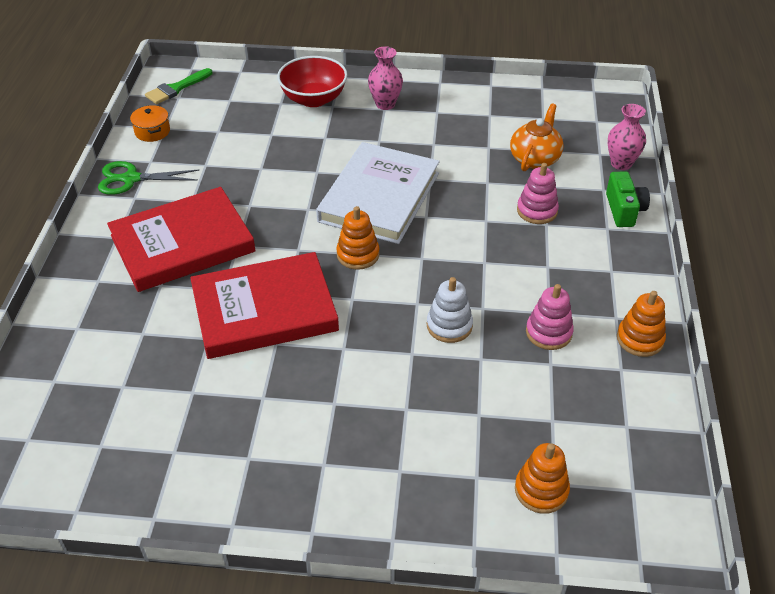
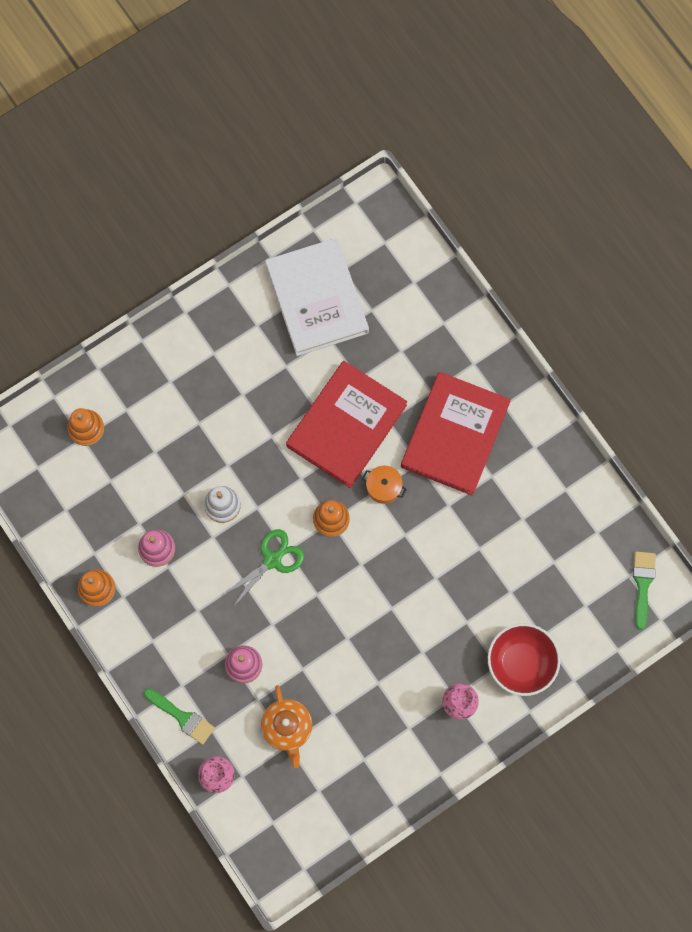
camera: 140 degrees right, 30 degrees up
(131, 179) = (558, 462): green scissors -> green scissors (272, 560)
(152, 131) = (601, 520): orange pot -> orange pot (383, 487)
(379, 197) = (366, 587): white book -> white book (317, 299)
(624, 210) = (182, 717): green camera -> green brush

